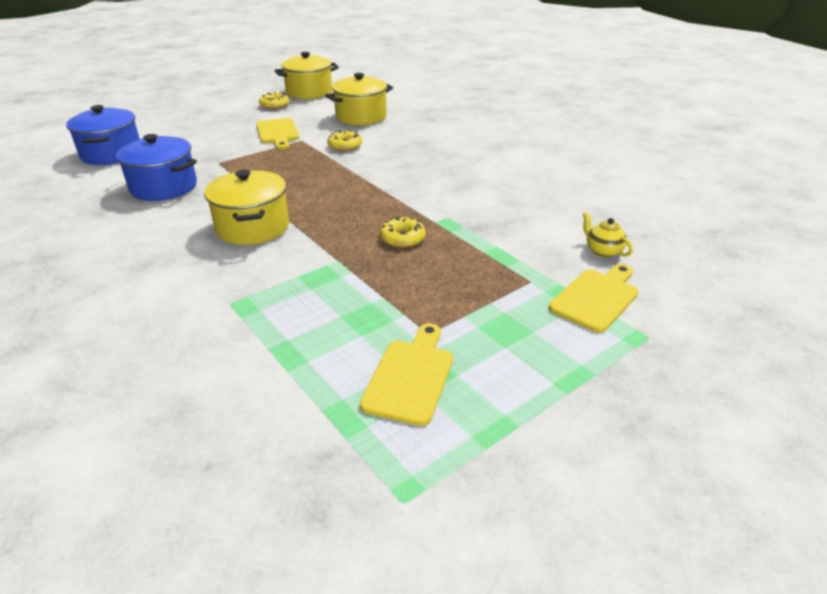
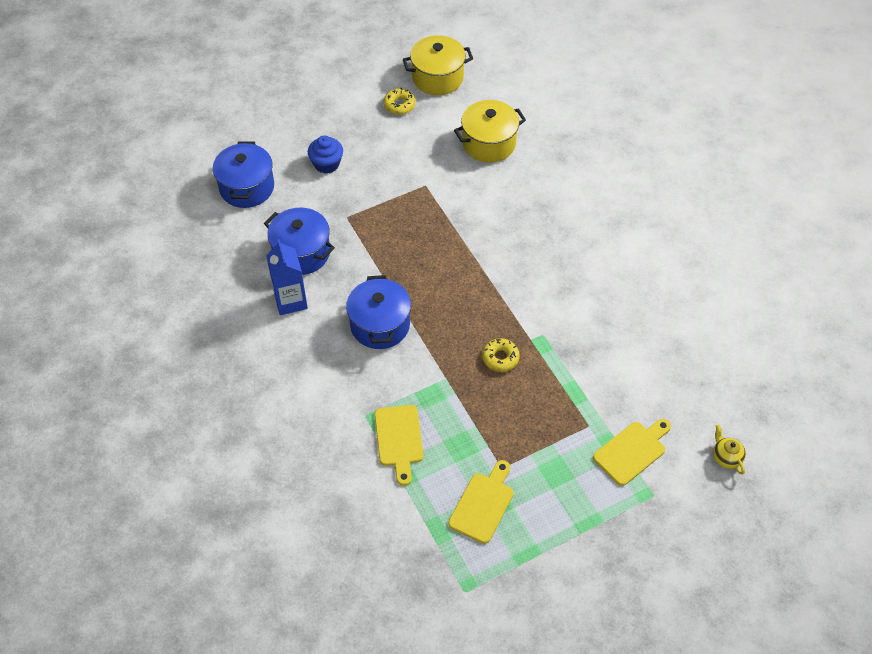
camera: 10 degrees right, 20 degrees up
(143, 219) = (290, 301): none -> blue carton
(200, 136) = (326, 164): none -> blue cupcake
(252, 227) = (380, 325): yellow pot -> blue pot
(277, 133) = (402, 166): yellow cutting board -> yellow cutting board (399, 439)
(345, 146) = (467, 202): yellow donut -> none
(602, 251) = (658, 398): yellow teapot -> yellow teapot (726, 457)

